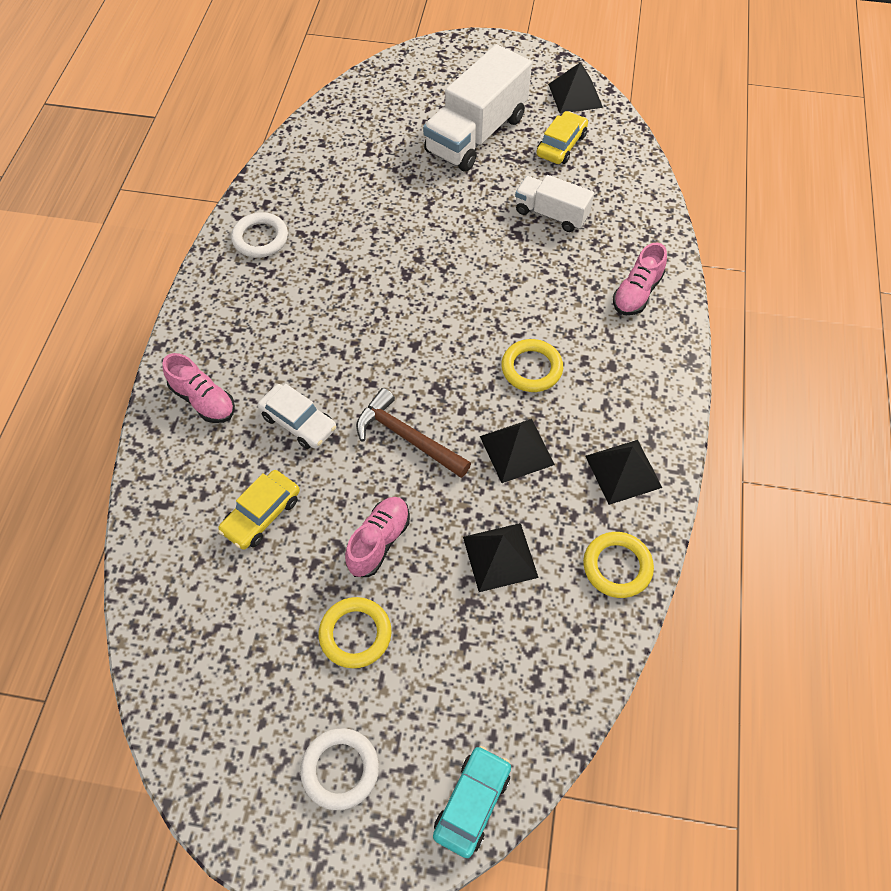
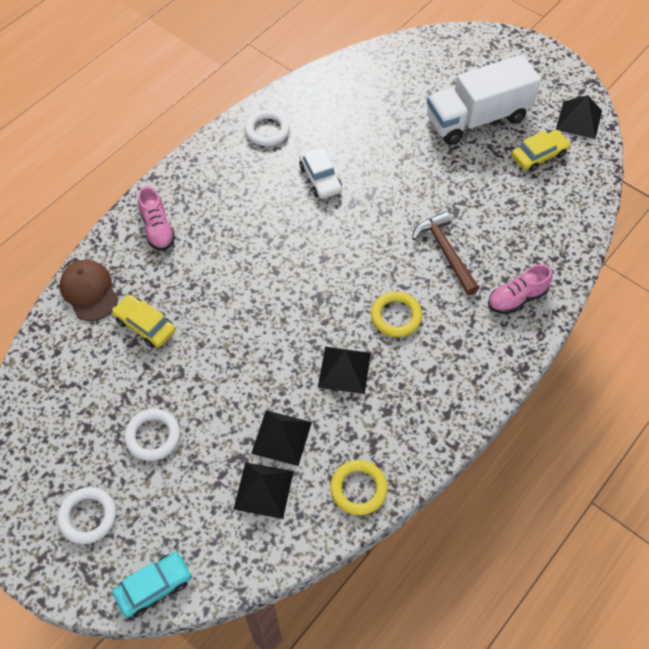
camera: 30 degrees right, 0 degrees up
(166, 509) = (89, 291): none -> brown cap
(261, 514) = (145, 325): yellow car -> yellow car turned 60 degrees clockwise
(298, 422) = (209, 274): white car -> white car (320, 178)
(355, 634) = (153, 436): yellow ring -> white ring
(379, 542) = (208, 384): pink shoe -> none
(407, 437) = (274, 322): brown hammer -> brown hammer (445, 252)
(551, 214) = (492, 206): white truck -> none
(623, 471) = (411, 424): black pyramid -> black pyramid (264, 490)

